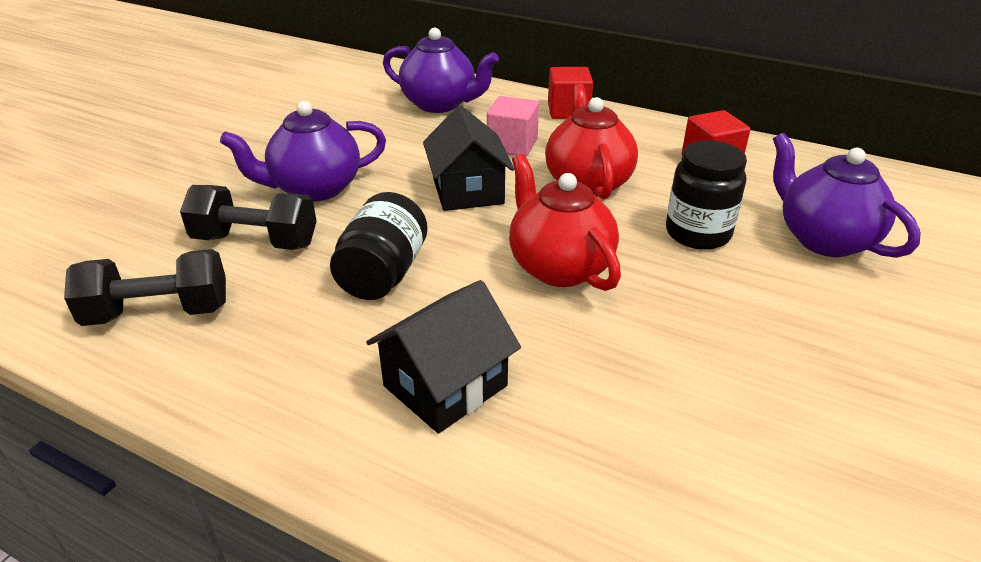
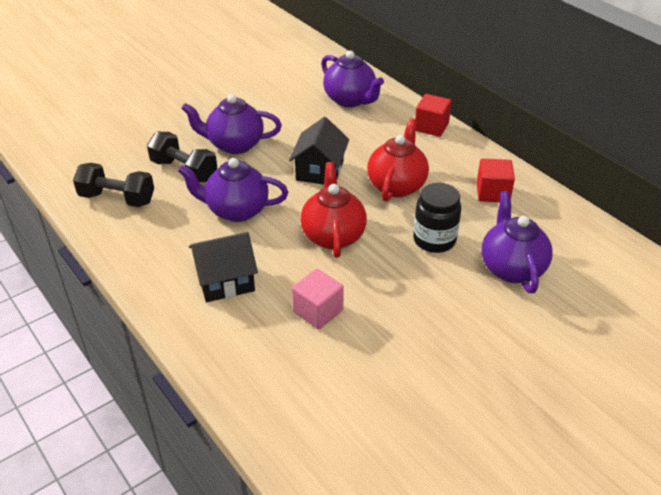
camera: 25 degrees right, 5 degrees up
(383, 274) = (236, 210): black jar -> purple teapot
(512, 145) = (372, 145): pink cube -> pink cube (318, 311)

